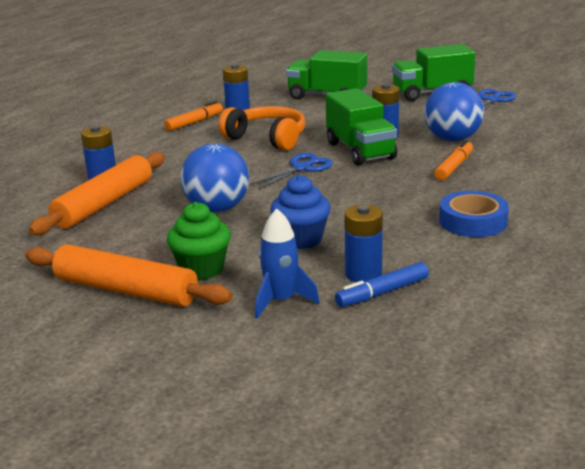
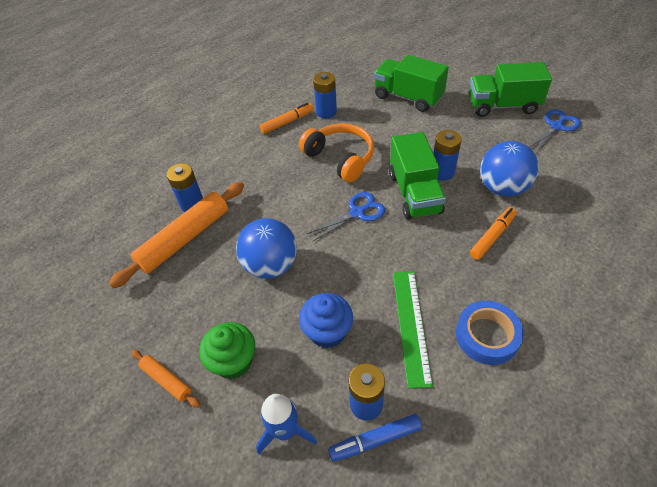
camera: 15 degrees right, 25 degrees up
(126, 290) = (166, 380): orange rolling pin -> orange rolling pin, size x0.49
(391, 225) = (411, 325): none -> green ruler

